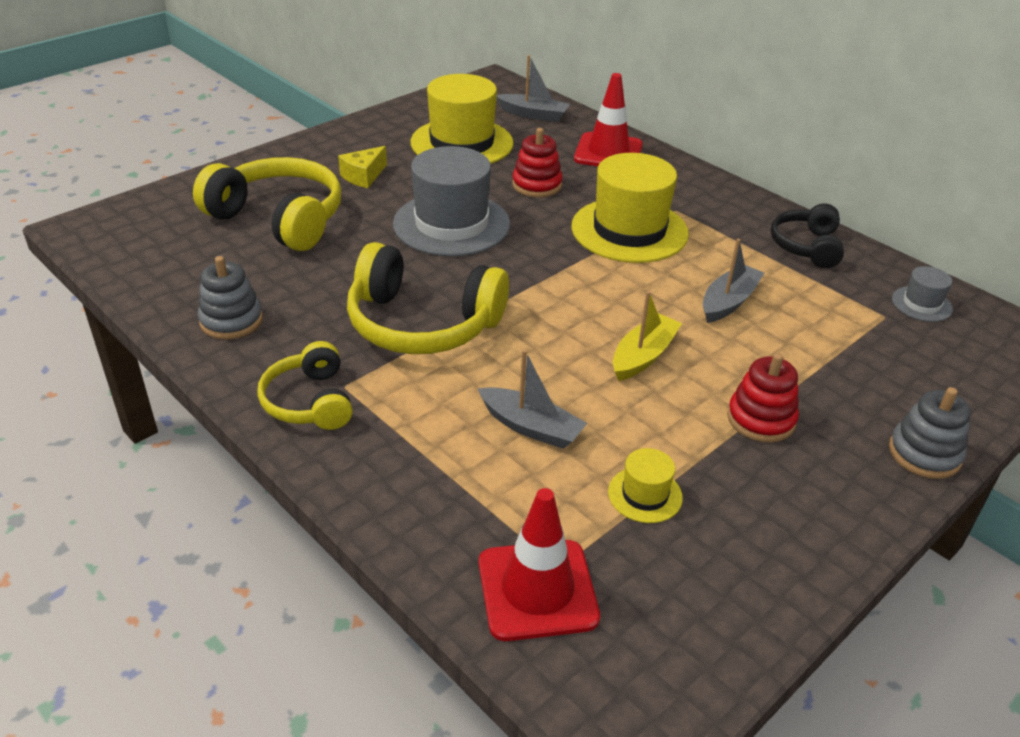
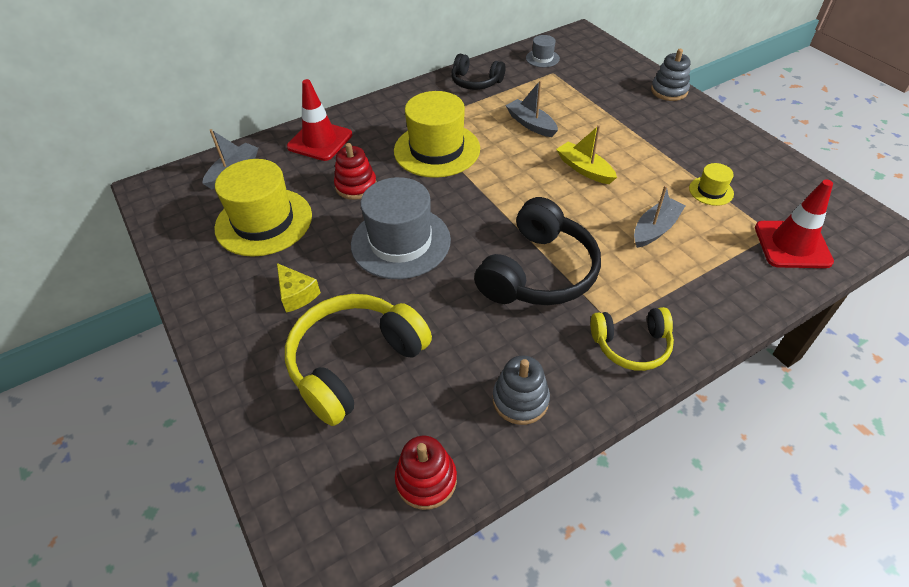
camera: 75 degrees left, 10 degrees up
(422, 324) = (538, 272): yellow headphones -> black headphones
(761, 419) = (644, 136): red stacking toy -> red stacking toy (426, 480)

